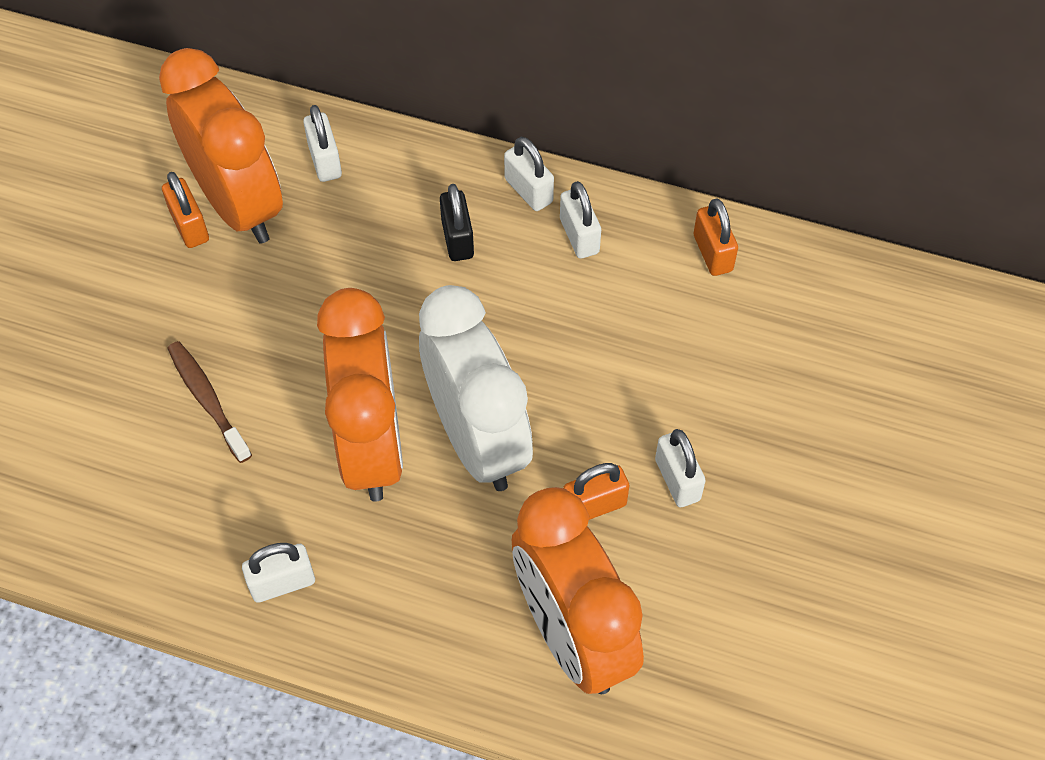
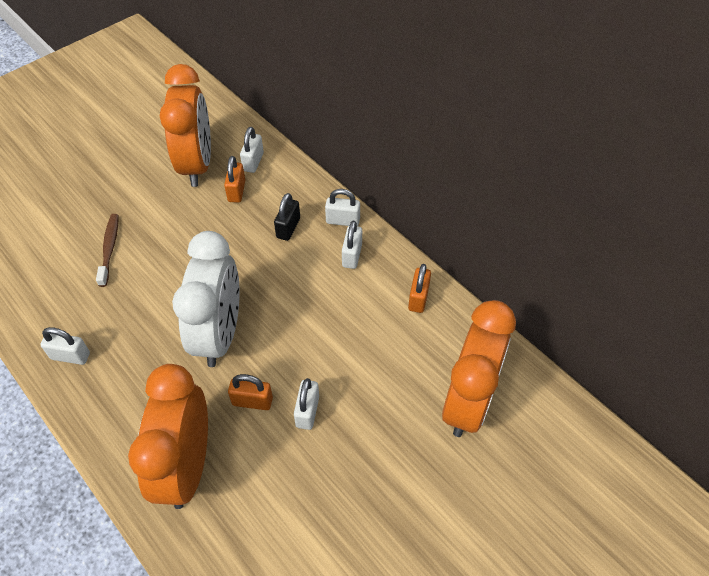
camera: 30 degrees right, 5 degrees down
(189, 226) = (167, 164): orange padlock -> orange padlock (236, 191)
(371, 446) = (166, 310): orange clock -> orange clock (468, 401)
(528, 191) = (343, 221): white padlock -> white padlock turned 75 degrees counterclockwise

